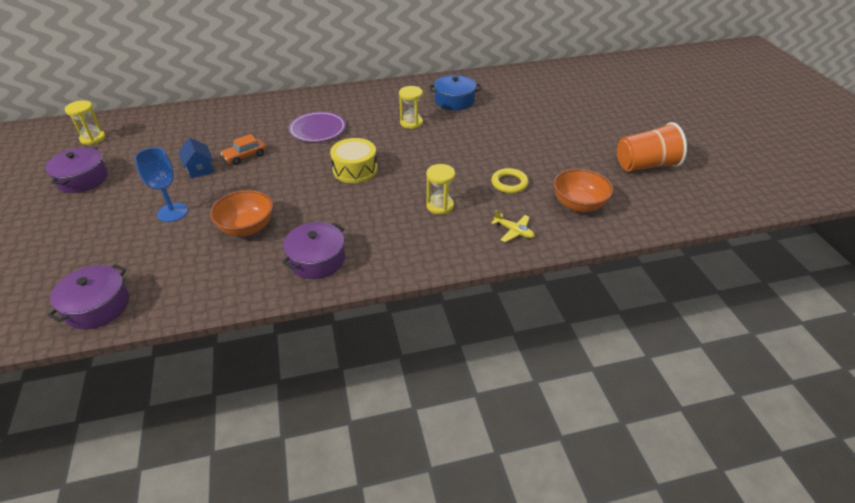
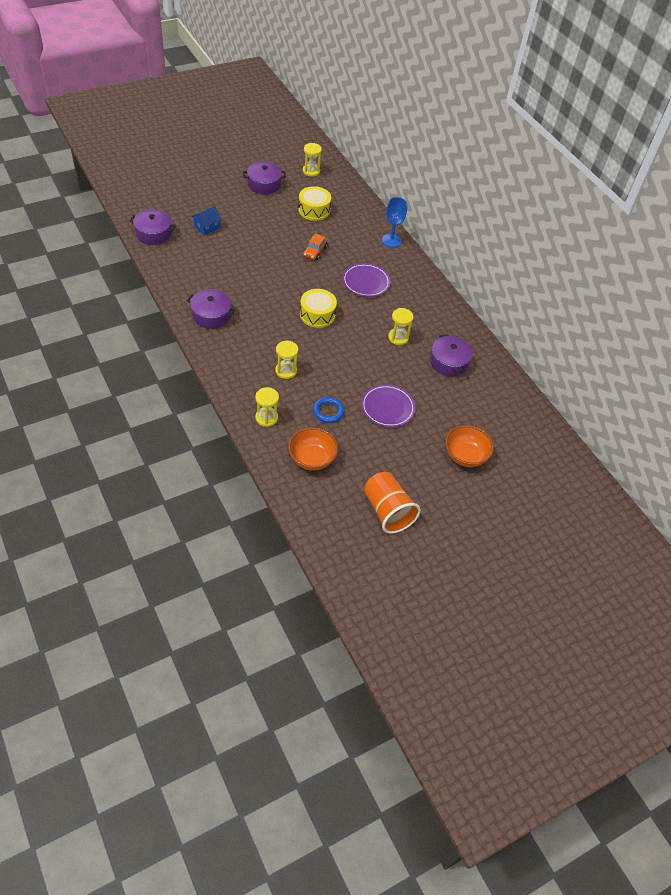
camera: 70 degrees right, 10 degrees up
(169, 146) = (314, 210): none -> yellow drum
(172, 212) = (241, 236): blue goblet -> blue goblet (391, 240)
(199, 168) = (292, 233): blue house -> blue house (207, 227)
(245, 156) = (315, 251): orange car -> orange car turned 105 degrees counterclockwise
(247, 227) = (235, 274): orange bowl -> orange bowl (465, 456)
(454, 101) = (449, 362): blue pot -> purple pot
(509, 144) = (387, 407): none -> purple plate
(509, 183) = (328, 411): yellow ring -> blue ring
(514, 231) = (266, 418): yellow plane -> yellow hourglass

